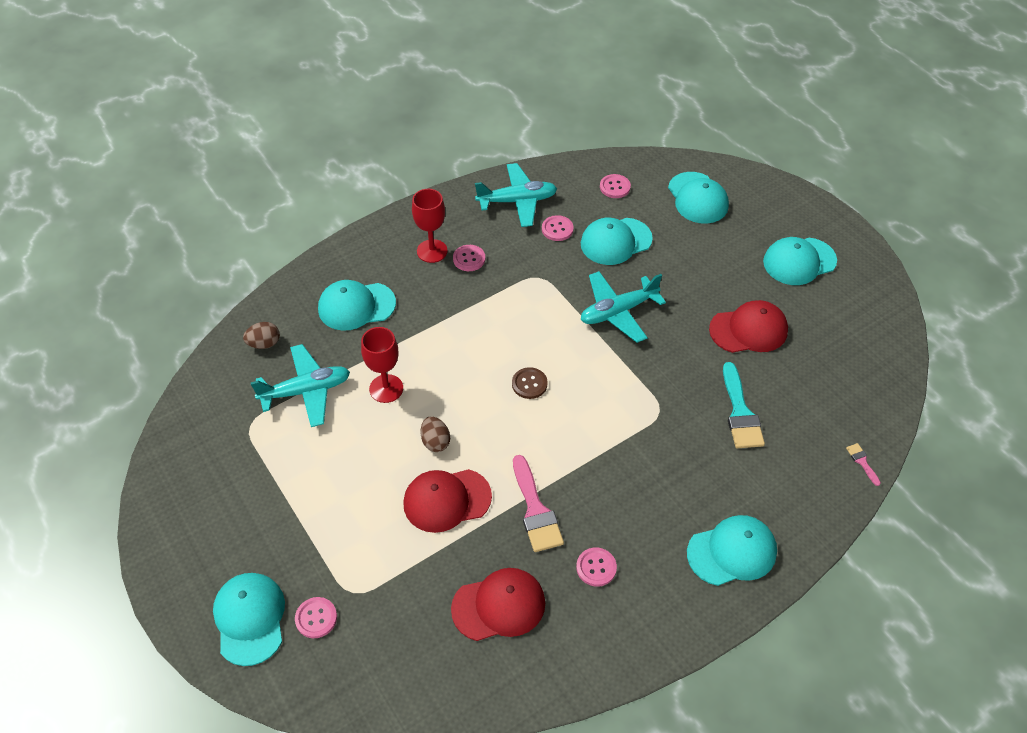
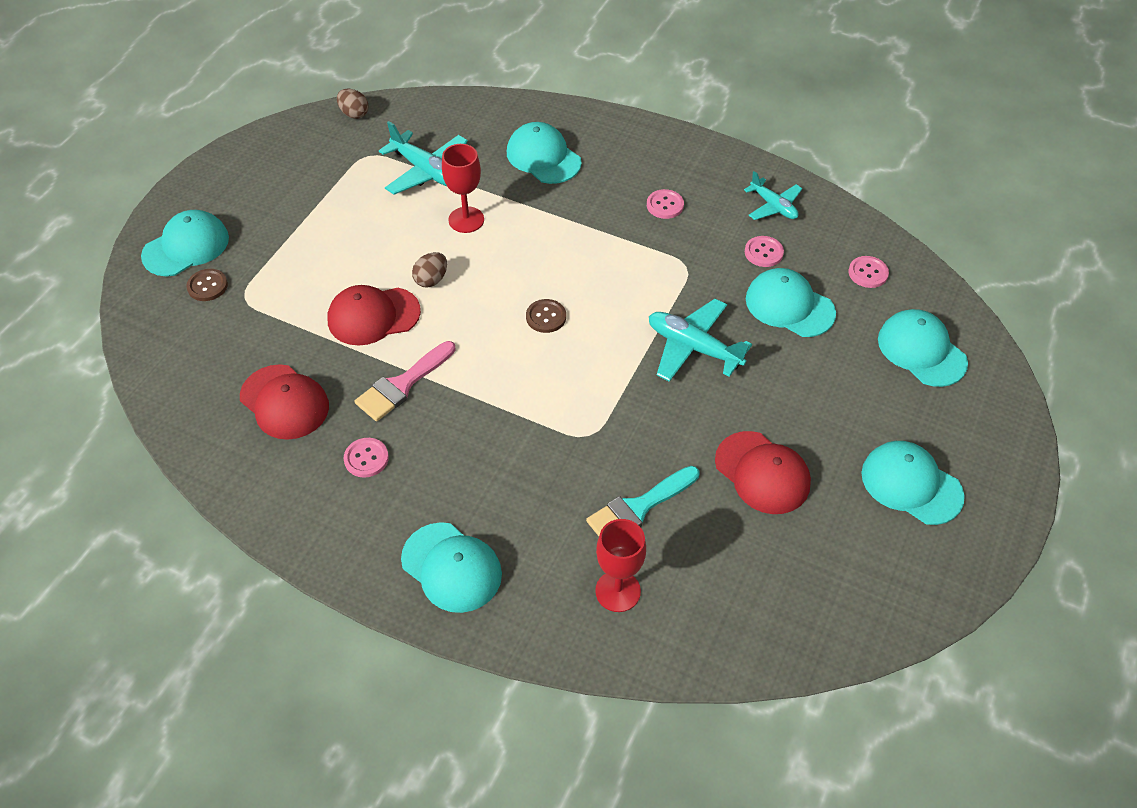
camera: 60 degrees right, 0 degrees up
(264, 343) = (457, 122): brown egg -> brown egg (354, 114)
(316, 618) = (207, 286): pink button -> brown button
(432, 251) = (652, 175): red goblet -> red goblet (618, 591)
(447, 500) = (373, 316): red cap -> red cap turned 60 degrees counterclockwise
(517, 201) = (773, 206): turquoise plane -> turquoise plane, size x0.65
(697, 198) = (921, 350): turquoise cap -> turquoise cap turned 105 degrees clockwise
(862, 462) = (653, 654): pink brush -> none

